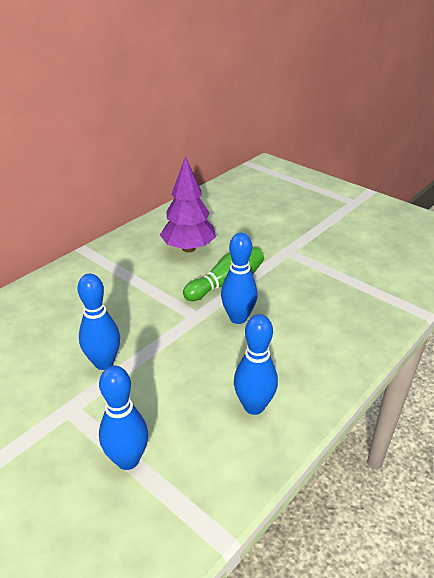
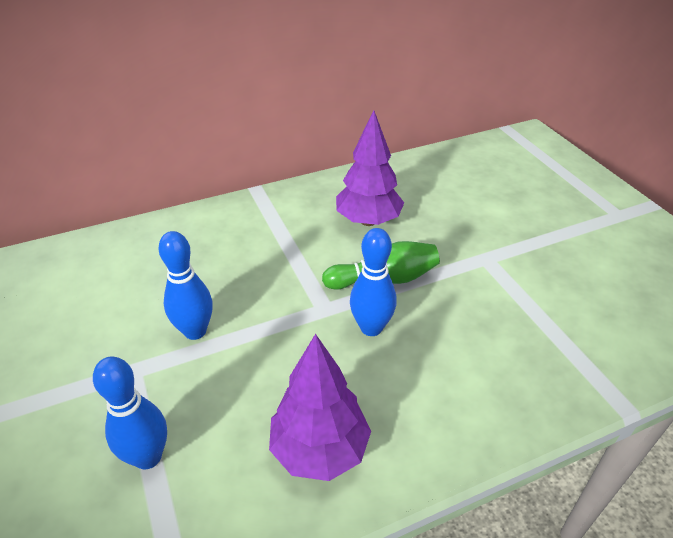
camera: 25 degrees right, 5 degrees up
(254, 406) = (319, 449): blue bowling pin -> purple tree

